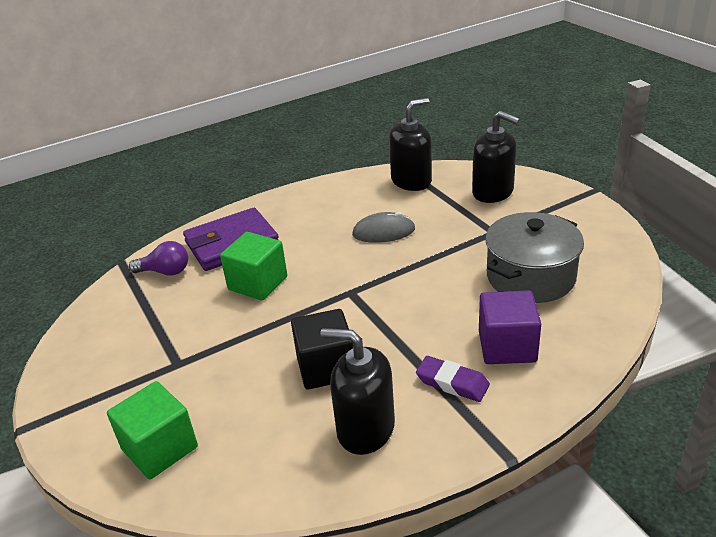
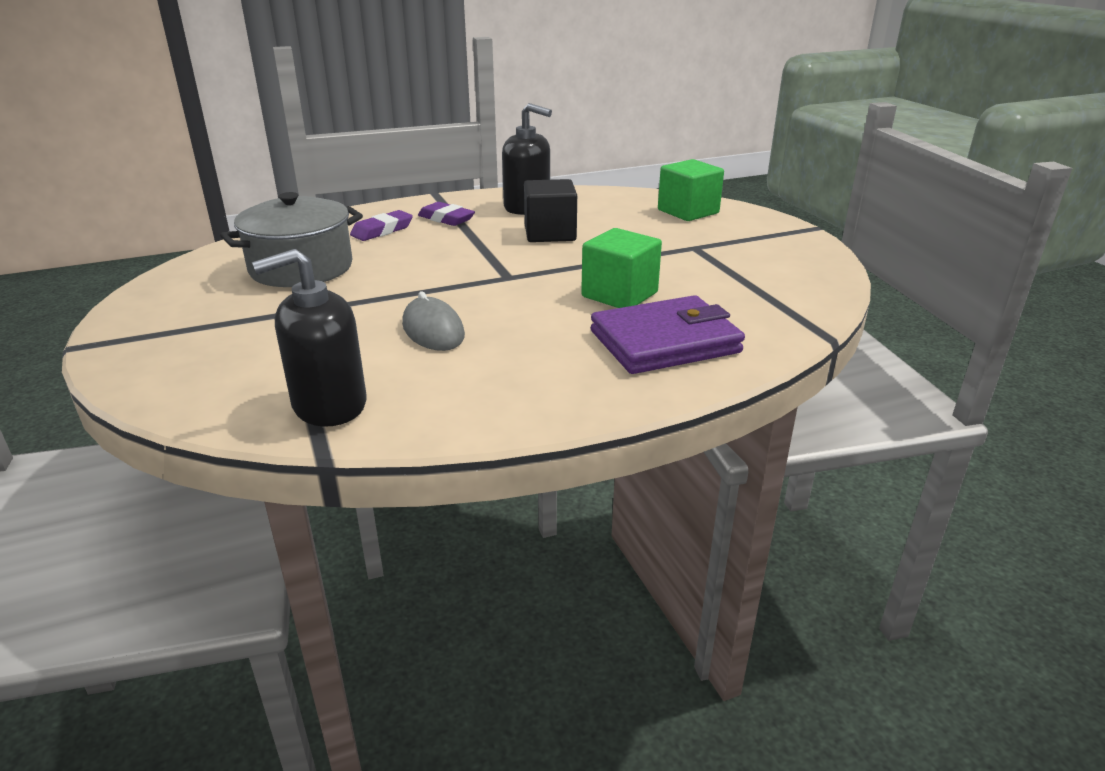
camera: 175 degrees left, 5 degrees down
(165, 272) = (753, 319): purple light bulb -> none
(383, 232) = (433, 330): grey mouse -> grey mouse turned 60 degrees clockwise
(493, 192) = (219, 364): black soap dispenser -> none
(507, 346) = (382, 230): purple cube -> purple eraser

